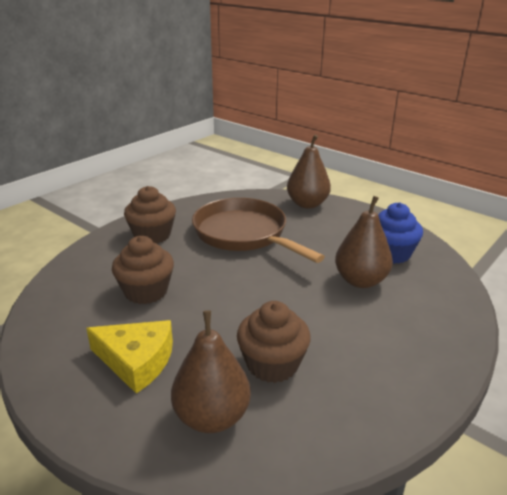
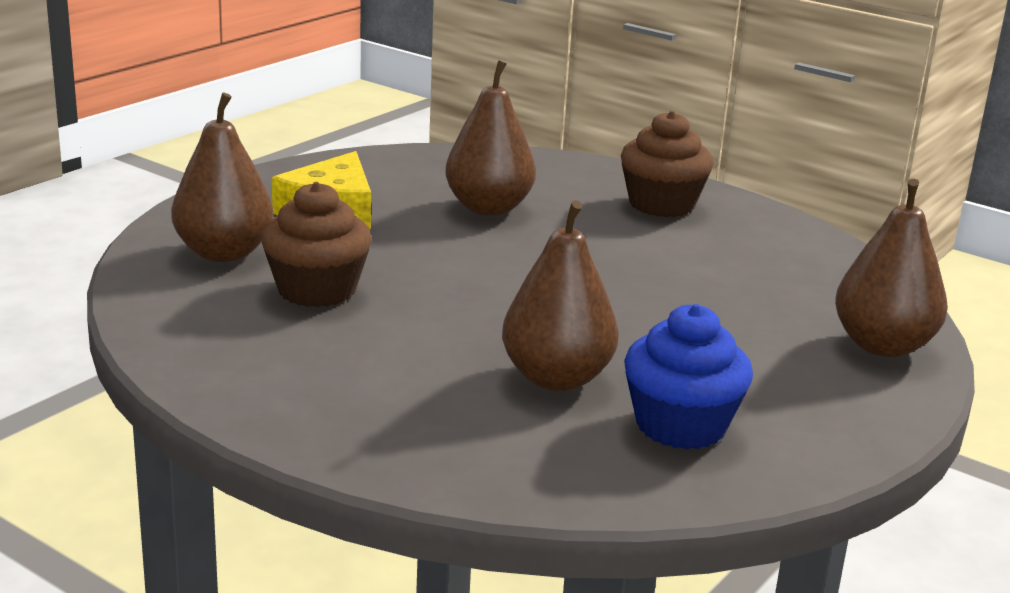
camera: 85 degrees right, 5 degrees down
(146, 291) = (488, 208): brown cupcake -> brown pear
(244, 234) = (699, 276): brown pan -> none

